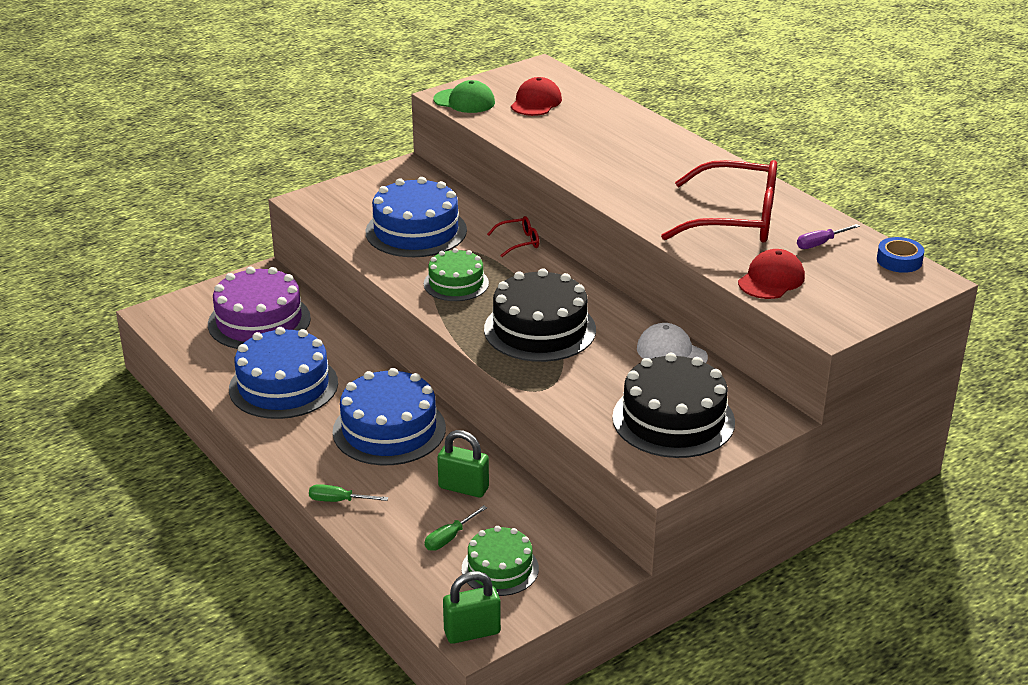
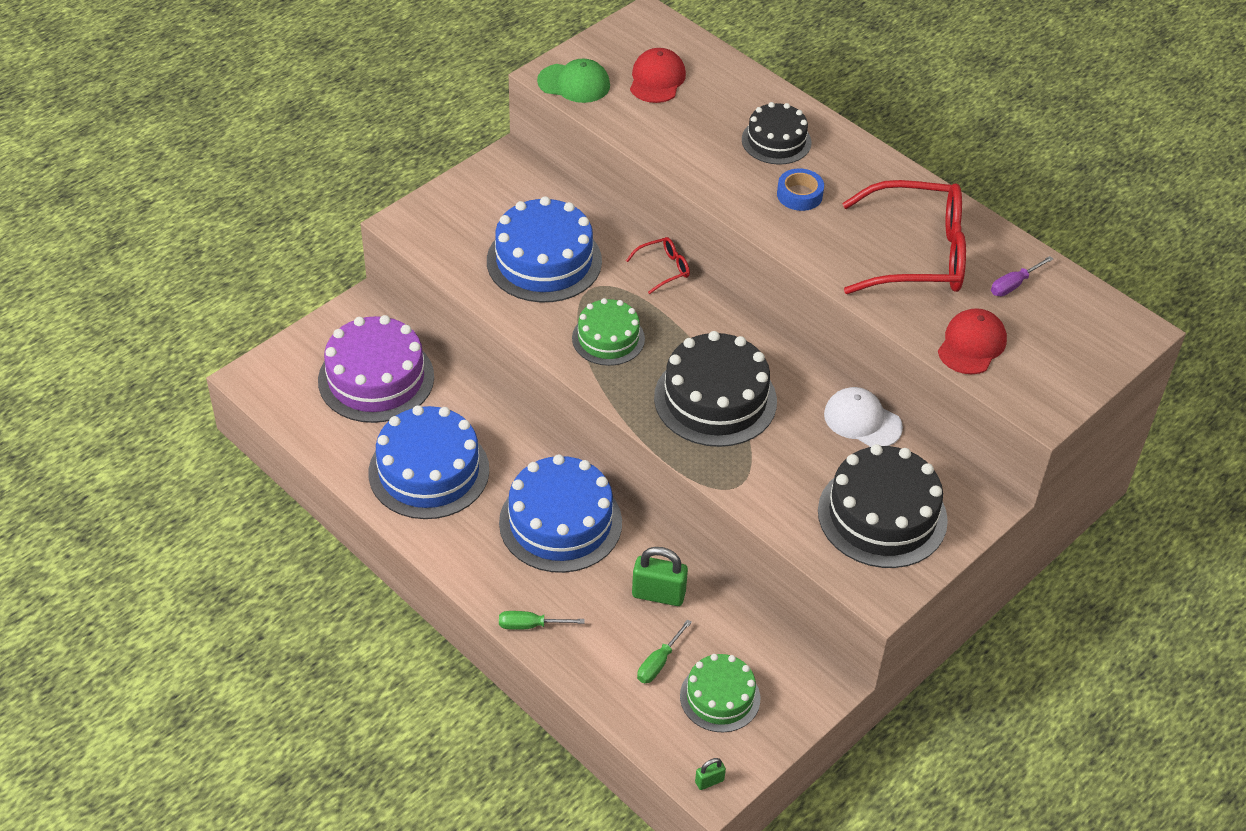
camera: 10 degrees left, 15 degrees up
(472, 632) = (709, 781): green padlock -> green padlock, size x0.51
(628, 143) = (776, 141): none -> black cake
(899, 260) = (1100, 304): blue tape -> blue tape (799, 195)

